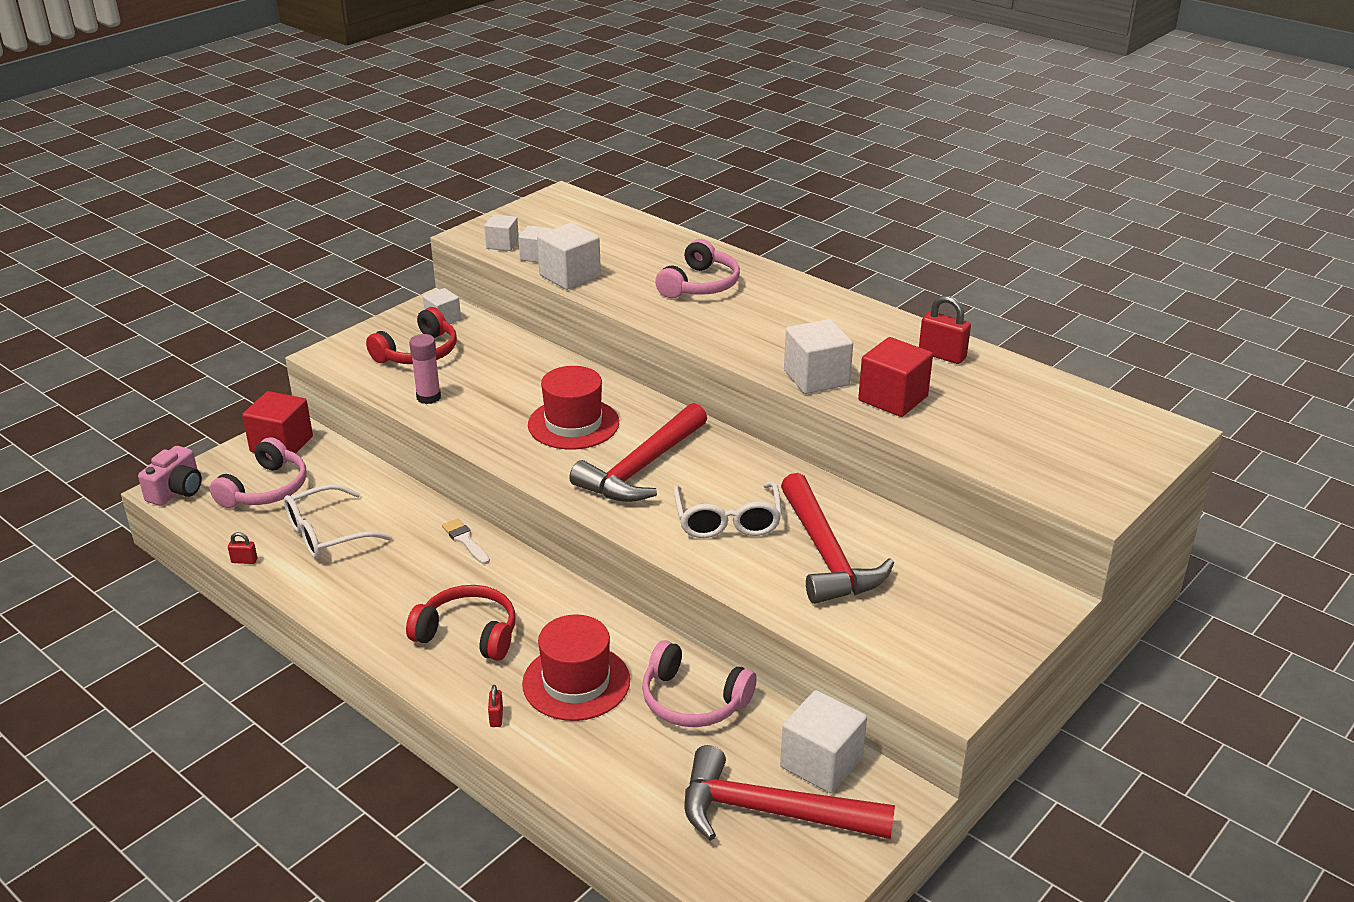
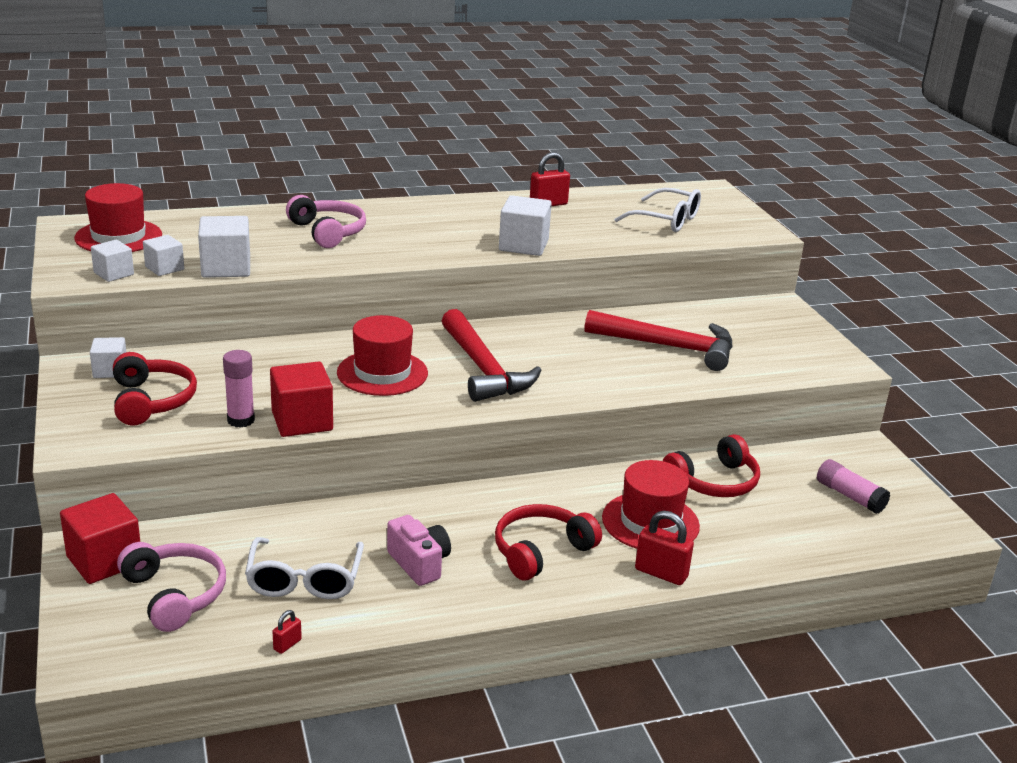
camera: 60 degrees left, 5 degrees down
(177, 491) = (93, 656): pink camera -> pink camera (419, 563)
(465, 540) = (408, 509): white brush -> none
(496, 717) = (661, 573): red padlock -> red padlock, size x1.95
(566, 219) = (118, 237): none -> red hat
(693, 701) = (714, 482): pink headphones -> red headphones
(727, 520) = (591, 363): white glasses -> white glasses (666, 220)
(770, 812) = (850, 496): red hammer -> pink glue stick
(821, 763) = (815, 460): white cube -> none
(893, 398) = (582, 235): red cube -> red cube (302, 421)

